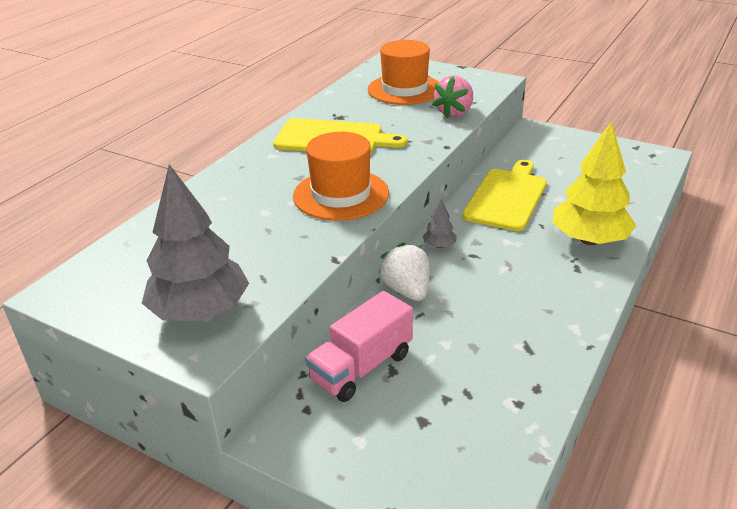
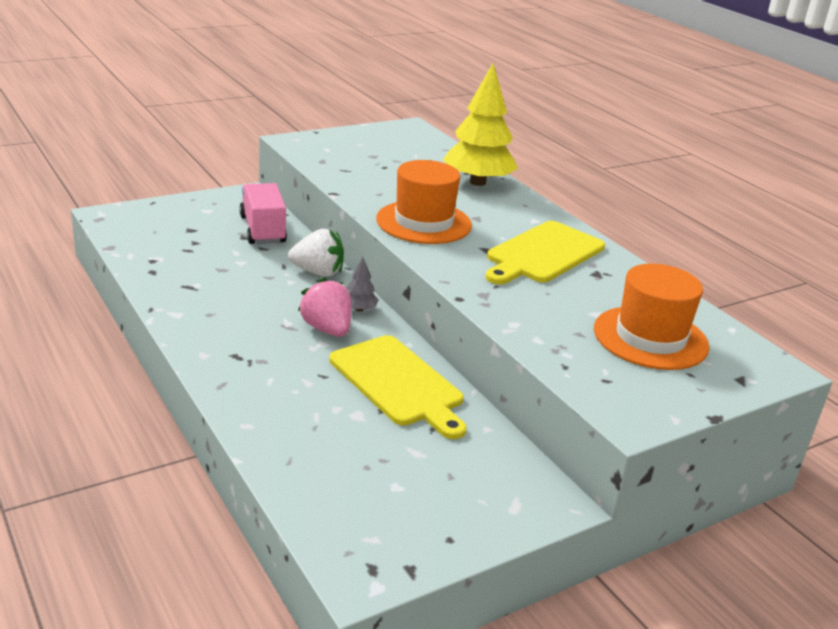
camera: 115 degrees right, 5 degrees down
(200, 311) = (335, 149): grey tree -> none
(454, 113) = (543, 338): pink strawberry -> pink strawberry (327, 329)
(589, 240) = (264, 387): yellow tree -> yellow tree (477, 182)

